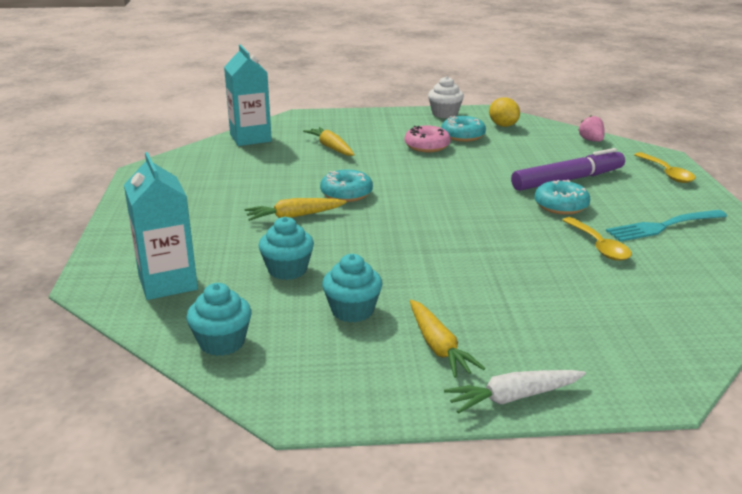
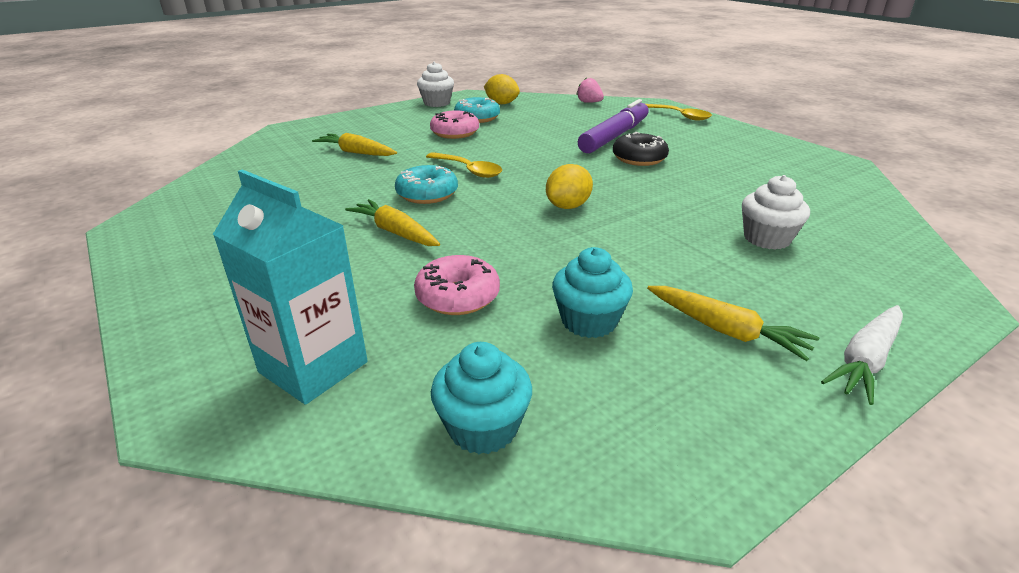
camera: 30 degrees left, 5 degrees up
(250, 138) = (248, 161): turquoise carton -> none
(287, 270) = (458, 296): turquoise cupcake -> pink donut
(294, 216) = (395, 232): yellow carrot -> yellow carrot turned 90 degrees clockwise
(441, 230) = (568, 206): none -> yellow lemon
(561, 206) = (639, 158): turquoise donut -> black donut
(574, 300) = (767, 238): none -> white cupcake
(598, 246) = (715, 185): yellow spoon -> yellow spoon (468, 170)
(663, 226) = (736, 156): turquoise fork -> none

